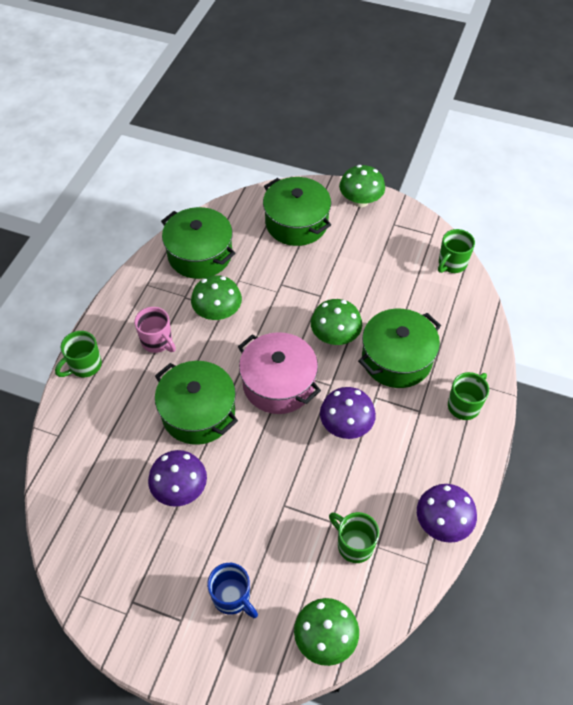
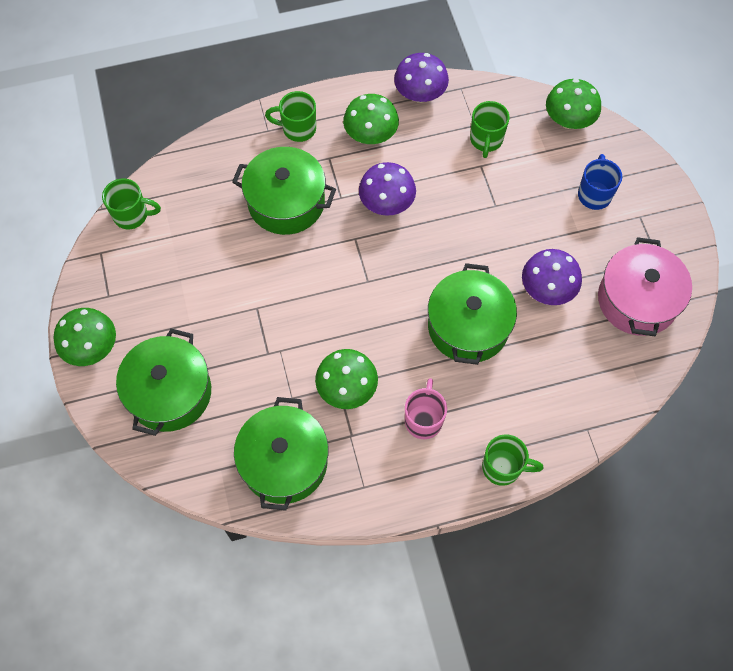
camera: 125 degrees left, 10 degrees up
(278, 383) = (386, 280): pink pot -> pink pot (637, 300)
(335, 336) = (297, 266): green mushroom -> green mushroom (371, 135)

